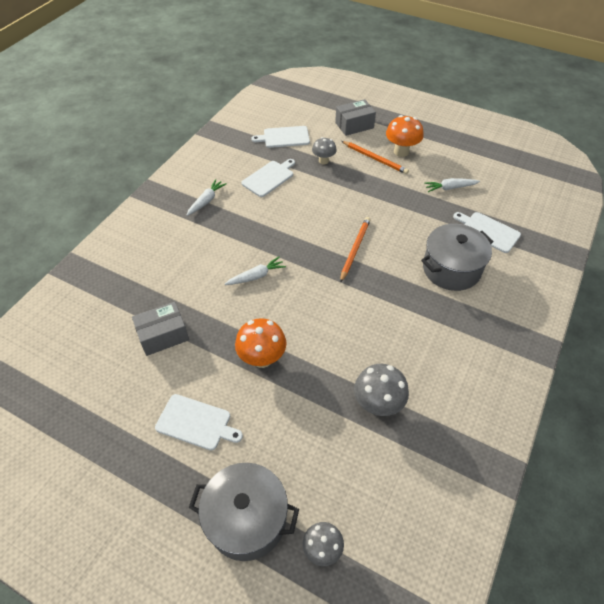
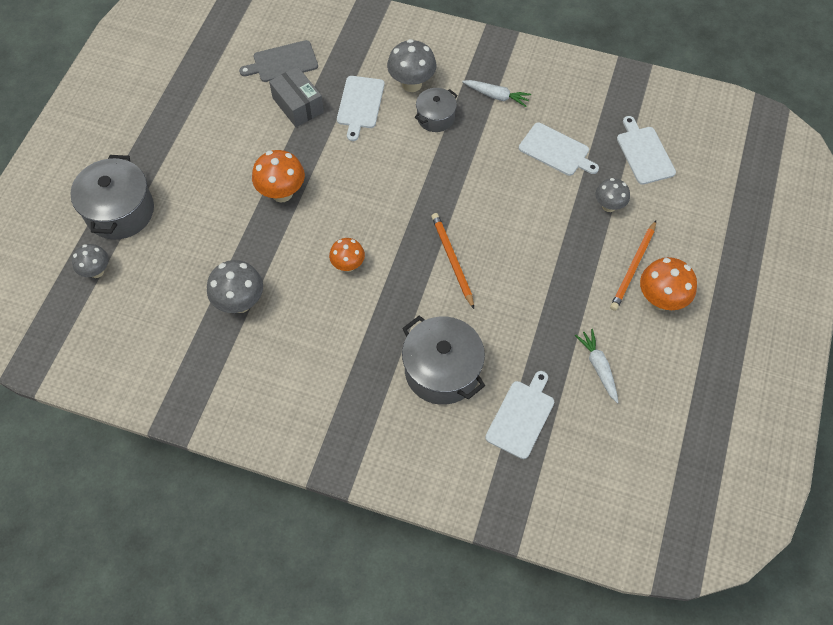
camera: 80 degrees right, 10 degrees up
(104, 343) = (282, 62): none -> grey cutting board
(173, 250) = (411, 84): none -> grey mushroom
(196, 423) = (206, 154): white cutting board -> white cutting board (360, 104)
(214, 239) = (435, 117): none -> grey pot
(256, 276) = (389, 168): white carrot -> none
(349, 316) = (348, 265): none -> orange mushroom
(354, 125) = (702, 234): grey box -> none
(355, 249) = (452, 260): orange pencil -> orange pencil turned 120 degrees counterclockwise

